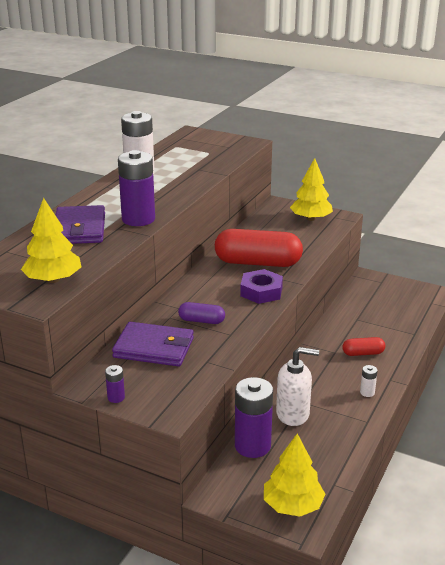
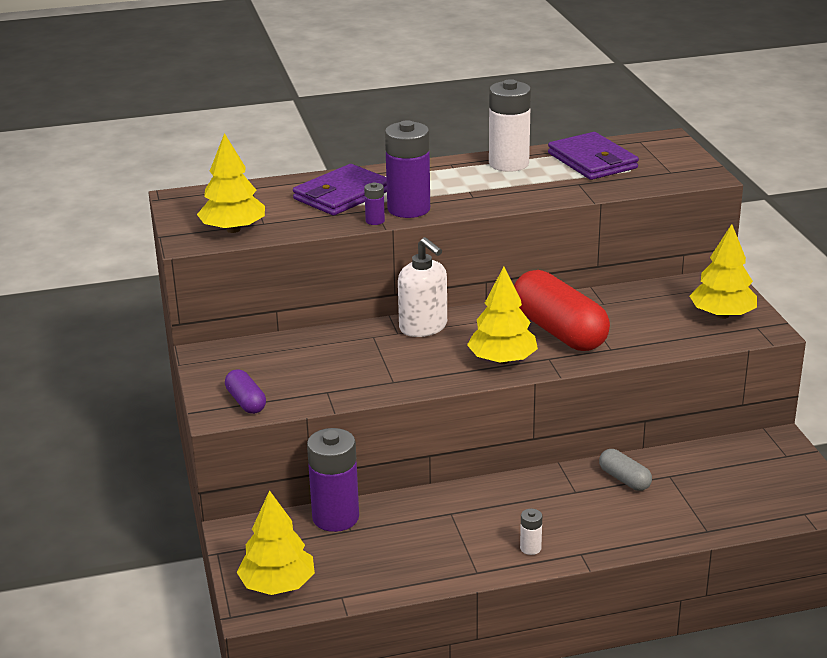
camera: 50 degrees right, 0 degrees up
(116, 397) = (207, 376): purple battery -> purple battery (375, 221)
(154, 348) = (309, 355): purple wallet -> purple wallet (592, 161)
(201, 321) = (393, 355): purple capsule -> purple capsule (246, 402)
(261, 291) = (502, 360): purple nut -> yellow tree
(293, 414) = (421, 517): white soap dispenser -> white soap dispenser (423, 327)
(343, 333) = (624, 479): none -> grey capsule
(363, 353) = (603, 511): red capsule -> none

